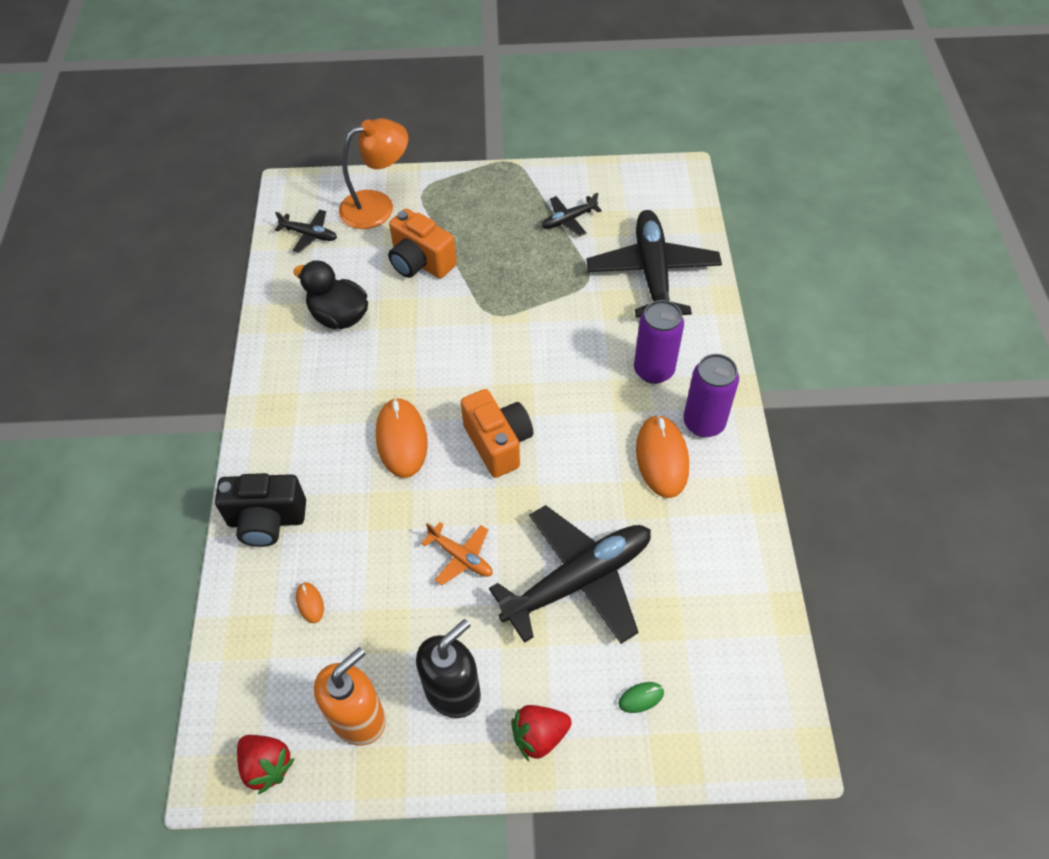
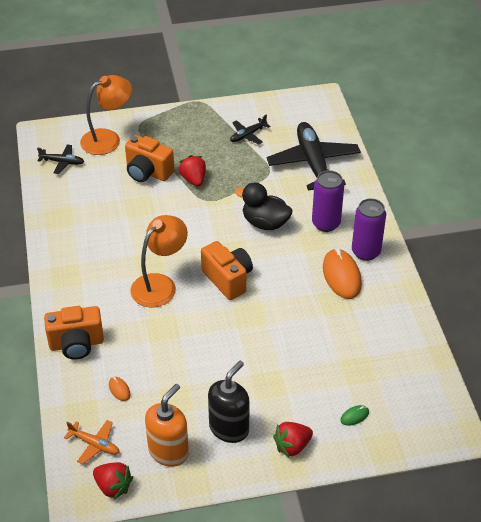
camera: 10 degrees left, 10 degrees down
(267, 520) = (76, 344): black camera -> orange camera
(339, 316) = (97, 212): black duck -> black duck (265, 223)
(401, 439) = (160, 284): orange mouse -> orange lamp
(461, 557) = (217, 350): orange plane -> orange plane (94, 444)
(481, 280) = (193, 179): none -> red strawberry
(578, 580) = (300, 354): black plane -> none

